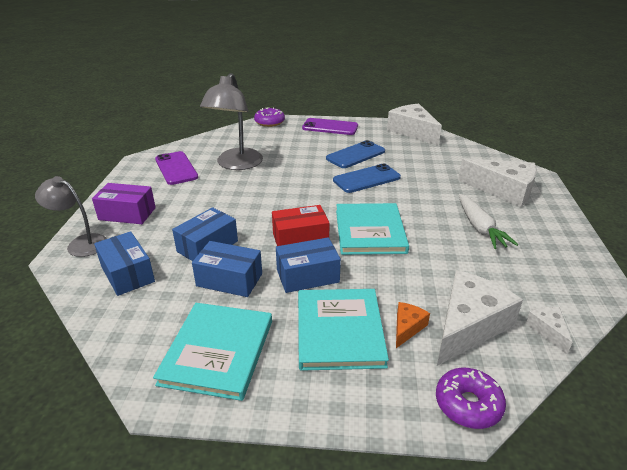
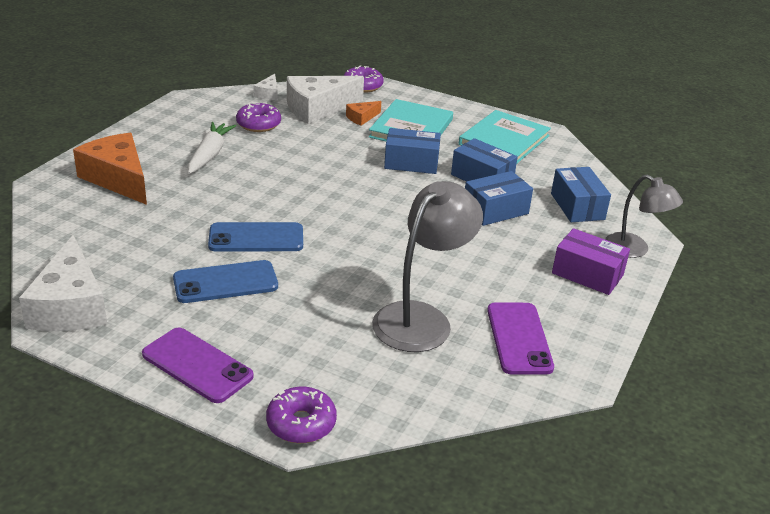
camera: 160 degrees left, 0 degrees up
(300, 239) = (397, 192): red box -> none
(370, 231) = (320, 180): turquoise book -> none
(491, 276) = (258, 124): none -> purple donut
(503, 190) = (118, 179): white cheese -> orange cheese

